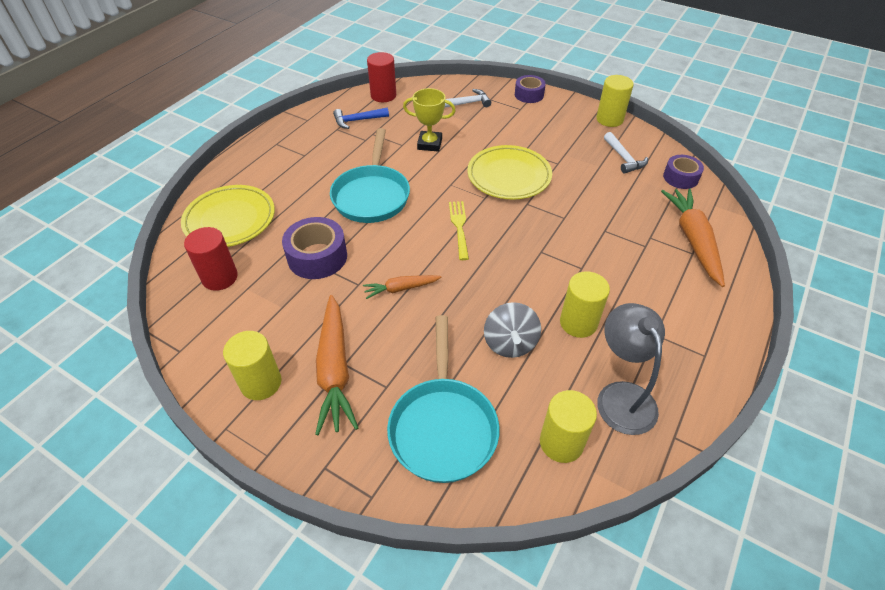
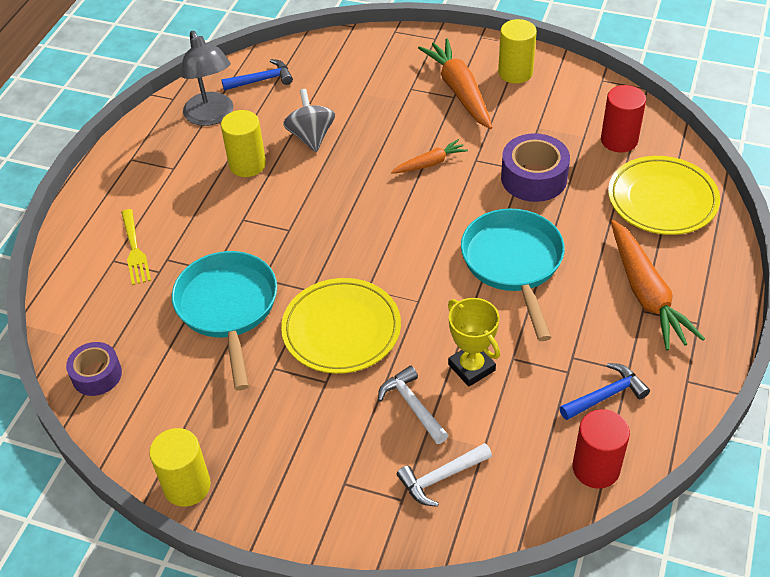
camera: 170 degrees right, 0 degrees up
(429, 144) = (471, 367): yellow trophy -> yellow trophy turned 60 degrees clockwise
(443, 426) = (356, 73): turquoise pan -> turquoise pan (228, 308)
(459, 227) = (389, 241): yellow fork -> yellow fork (134, 250)
(529, 95) = (333, 527): purple tape -> none
(561, 442) = (262, 80): yellow cylinder -> blue hammer
(624, 158) = (174, 397): white hammer -> white hammer (412, 405)
(693, 240) = (108, 277): orange carrot -> orange carrot (646, 293)

